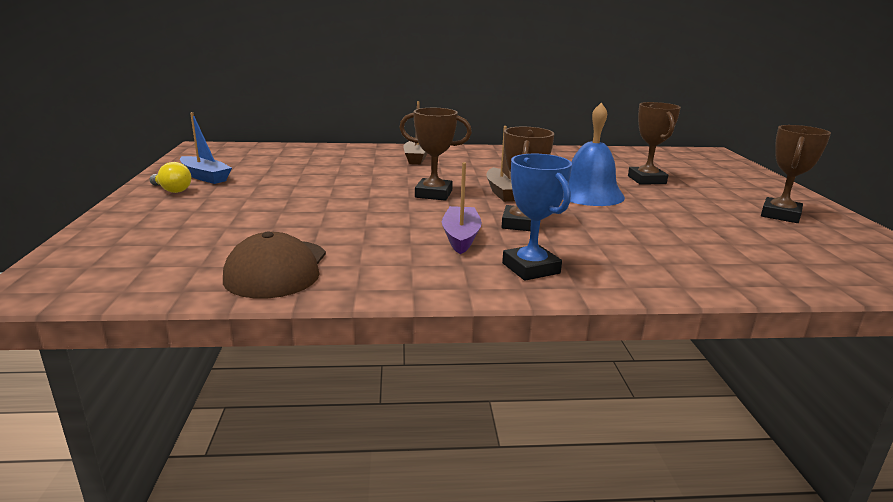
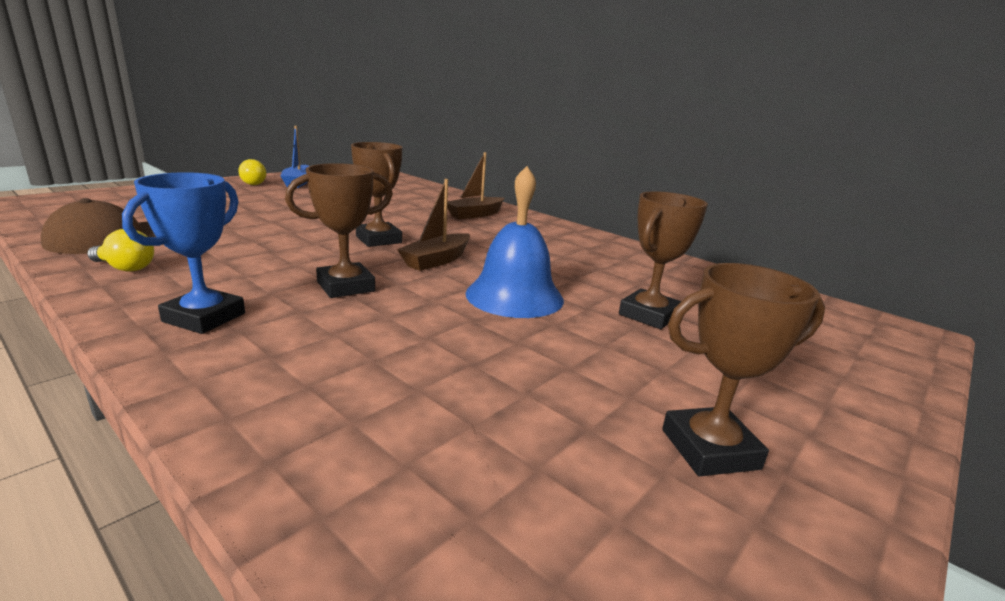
camera: 45 degrees right, 0 degrees up
(382, 275) = (125, 268): none -> yellow light bulb
(461, 237) = (265, 272): purple boat -> none

